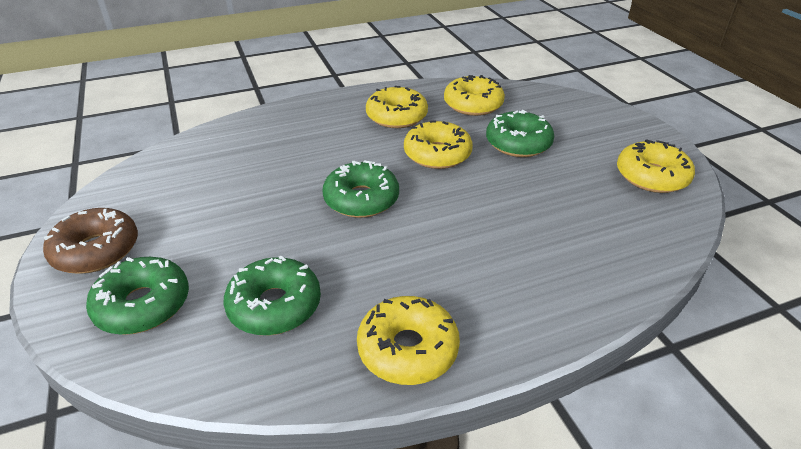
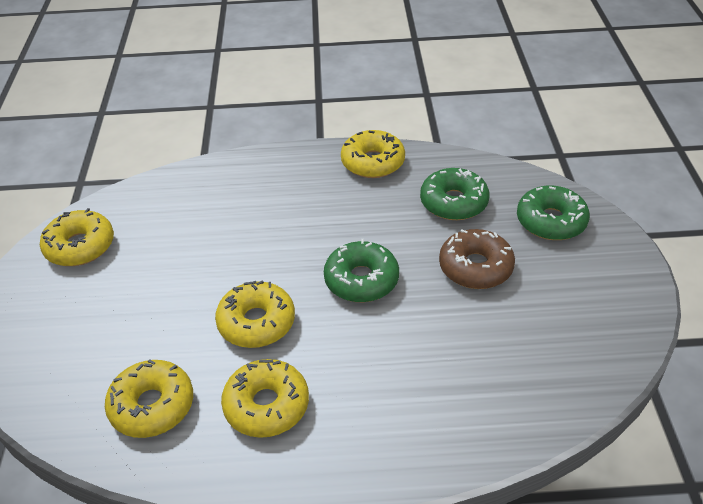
camera: 160 degrees left, 5 degrees up
(96, 250) = (607, 276): brown donut -> brown donut (475, 267)
(518, 143) = (159, 318): green donut -> none

